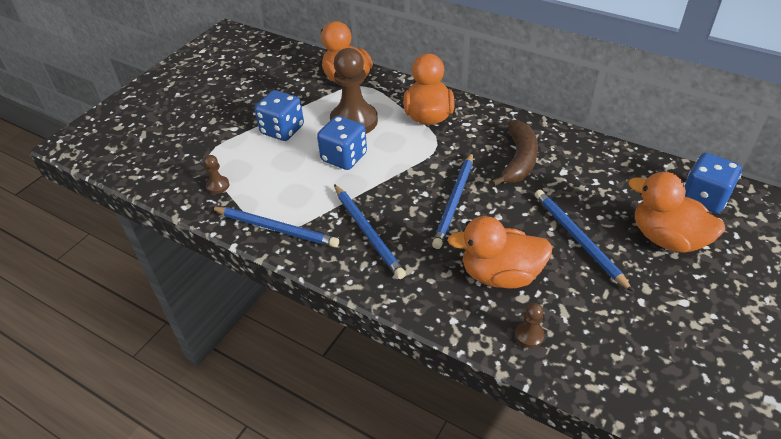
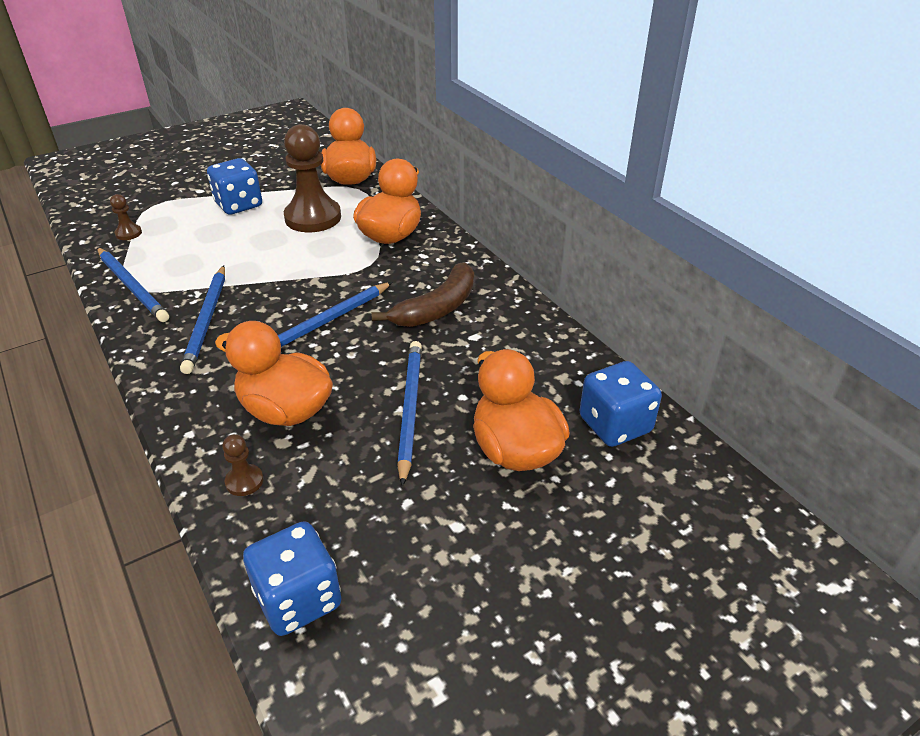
camera: 25 degrees right, 5 degrees down
(344, 157) = (265, 246): blue dice -> blue dice (298, 599)

